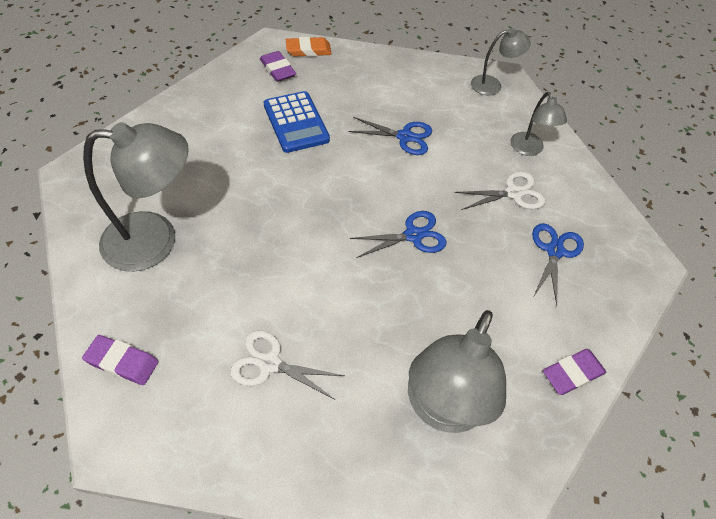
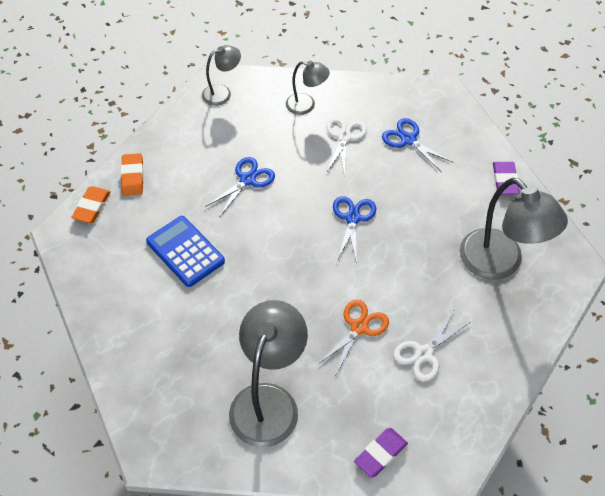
camera: 60 degrees left, 0 degrees up
(276, 287) = (359, 327): none -> orange scissors
(277, 69) = (104, 241): purple eraser -> none
(296, 122) = (185, 251): blue calculator -> blue calculator turned 135 degrees counterclockwise
(355, 62) = (132, 177): none -> orange eraser
(492, 85) = (222, 93): grey lamp -> grey lamp turned 45 degrees clockwise

